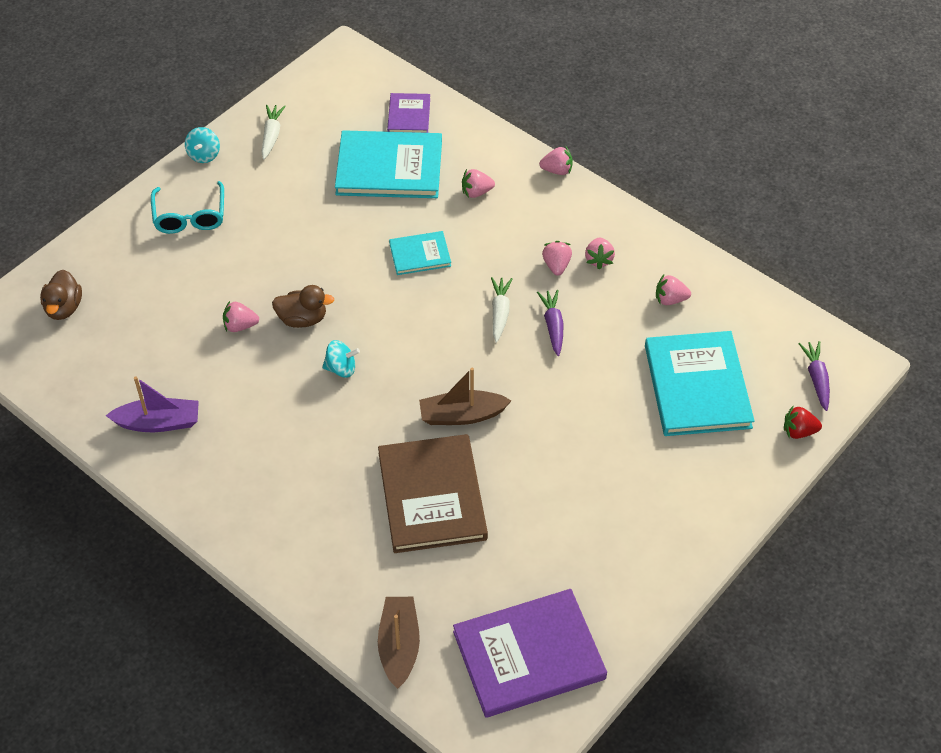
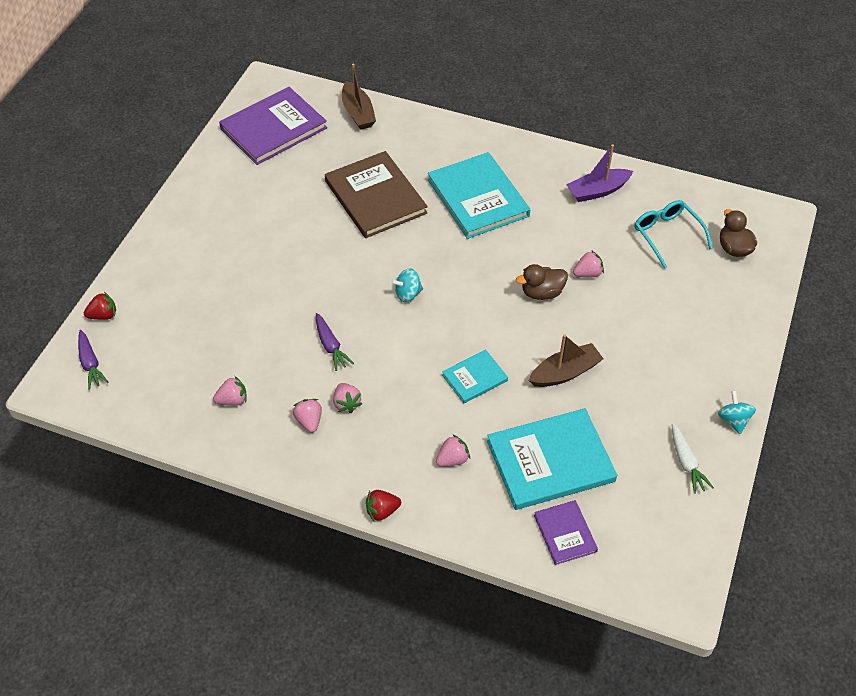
camera: 160 degrees right, 0 degrees up
(190, 216) = (698, 354): turquoise glasses -> turquoise glasses (667, 235)
(341, 368) = (488, 263): turquoise spinning top -> turquoise spinning top (407, 294)
(462, 415) = (377, 255): brown boat -> brown boat (565, 373)
(500, 313) = (380, 344): white carrot -> none
(557, 170) = (382, 511): pink strawberry -> red strawberry
(697, 386) = (194, 329): turquoise book -> turquoise book (478, 198)

